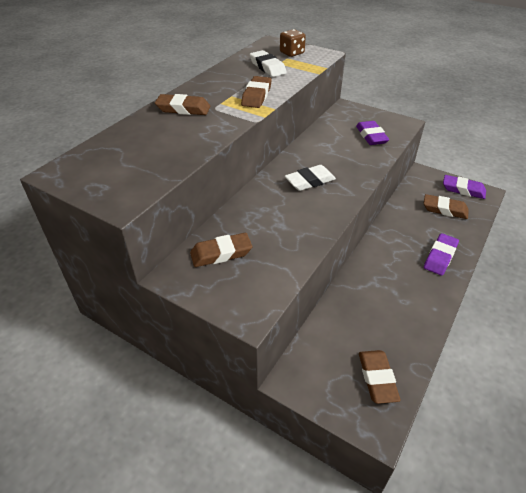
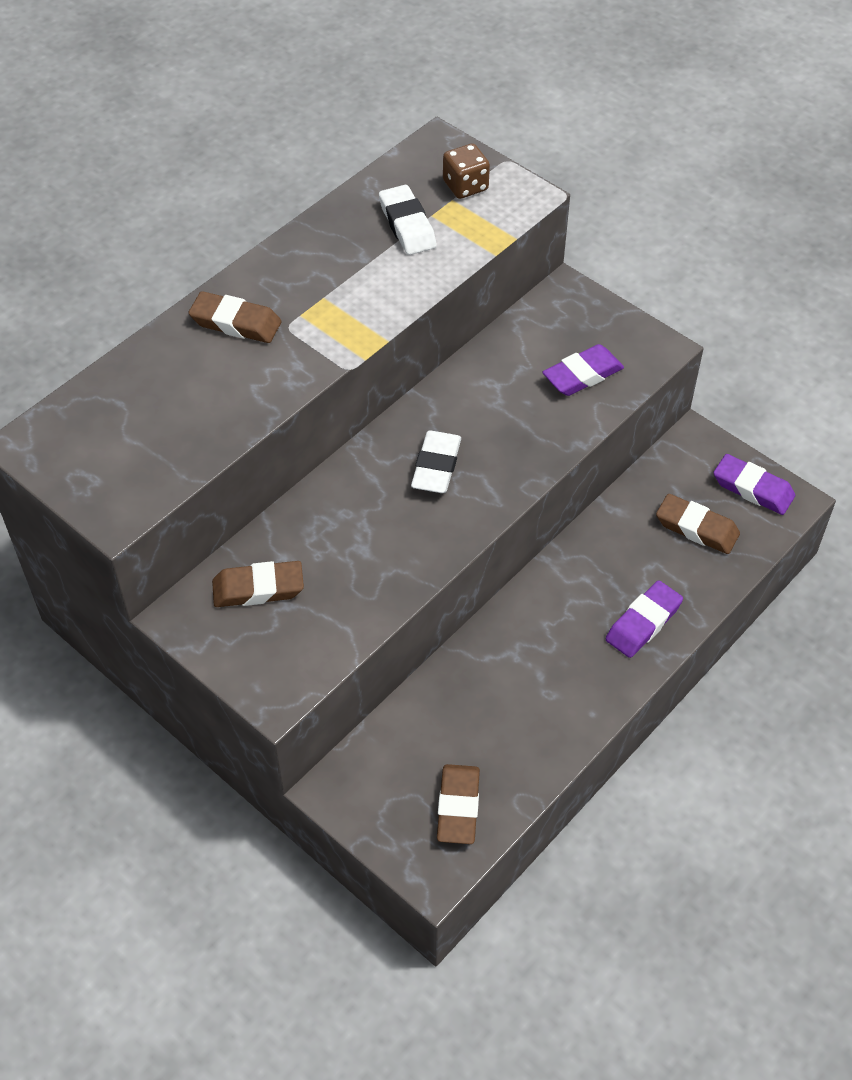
camera: 10 degrees right, 10 degrees up
(256, 96) = (366, 304): brown eraser -> none
(310, 181) = (436, 466): white eraser -> white eraser turned 60 degrees counterclockwise
(371, 136) = (582, 375): purple eraser -> purple eraser turned 60 degrees clockwise

